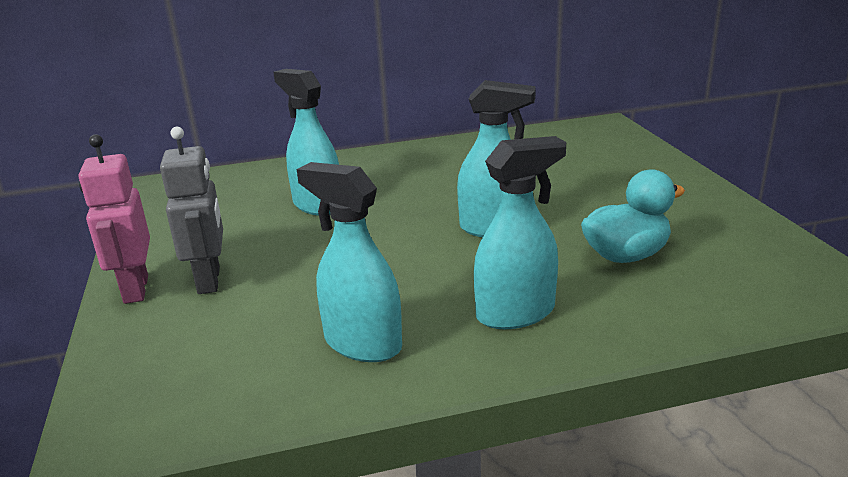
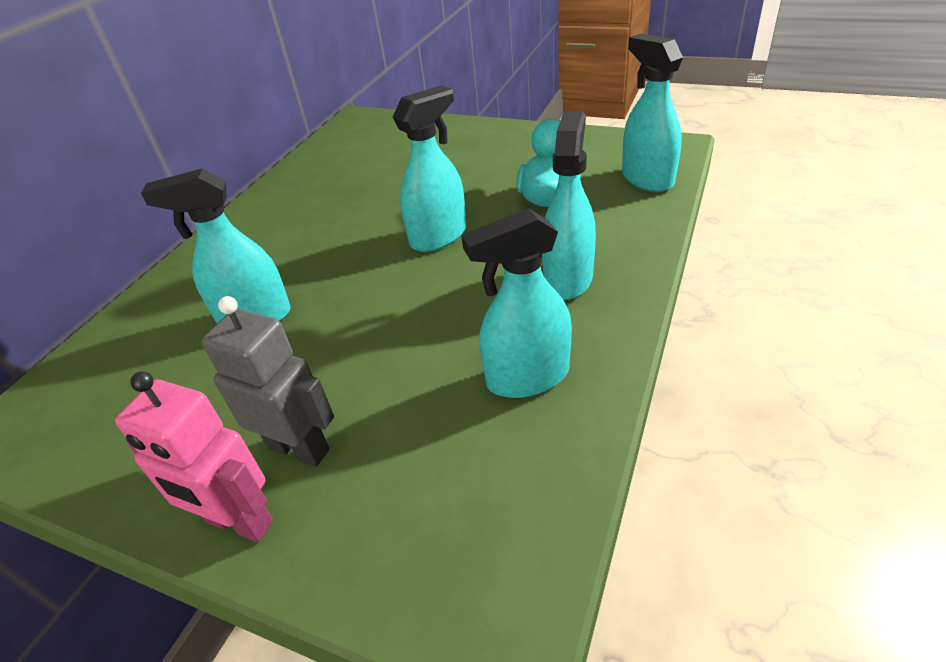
camera: 50 degrees left, 15 degrees up
(750, 296) = (647, 179): none -> turquoise spray bottle

